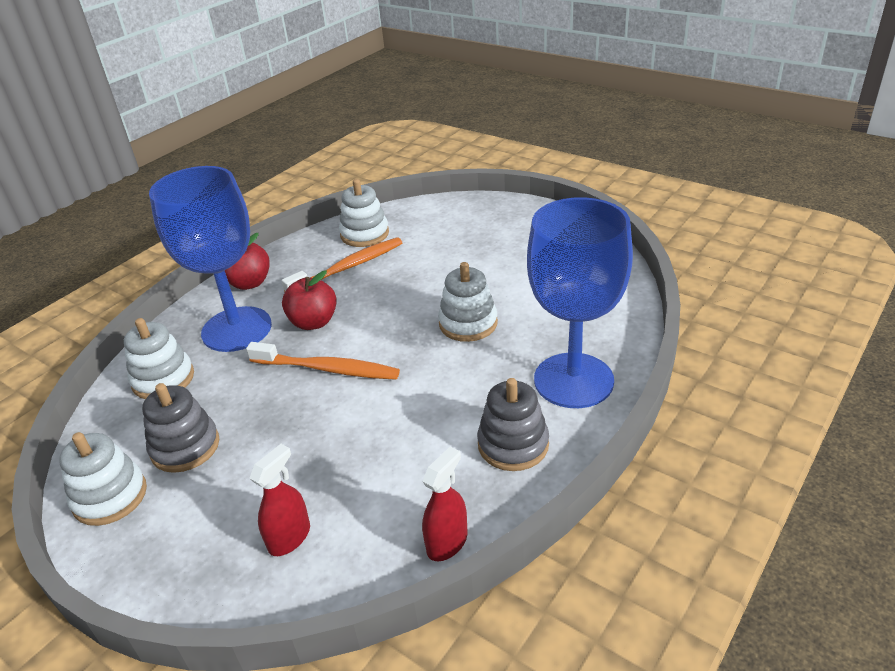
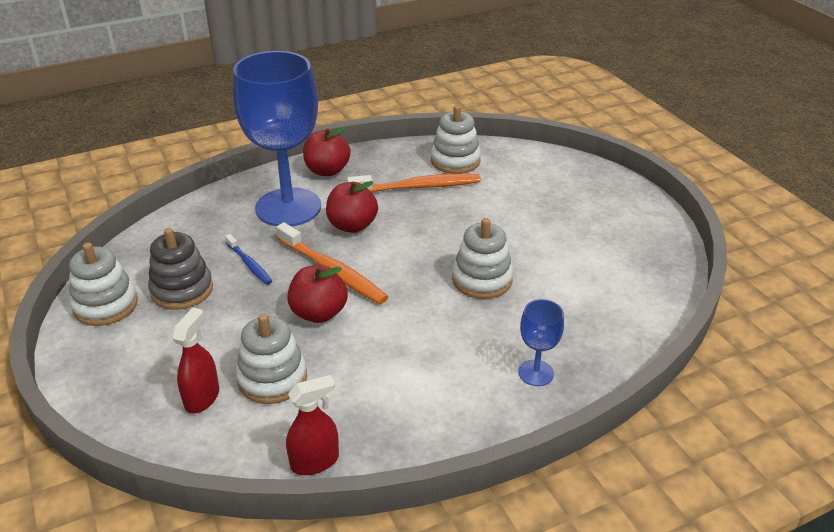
camera: 25 degrees right, 0 degrees up
(163, 379) = (205, 227): white stacking toy -> white stacking toy (272, 378)
(238, 395) = (249, 264): none -> blue toothbrush
(289, 537) = (202, 397): red spray bottle -> red spray bottle turned 45 degrees counterclockwise
(344, 411) = (319, 313): none -> red apple
(513, 444) = (434, 406): grey stacking toy -> none
(573, 380) = (536, 373): blue goblet -> blue goblet, size x0.43

